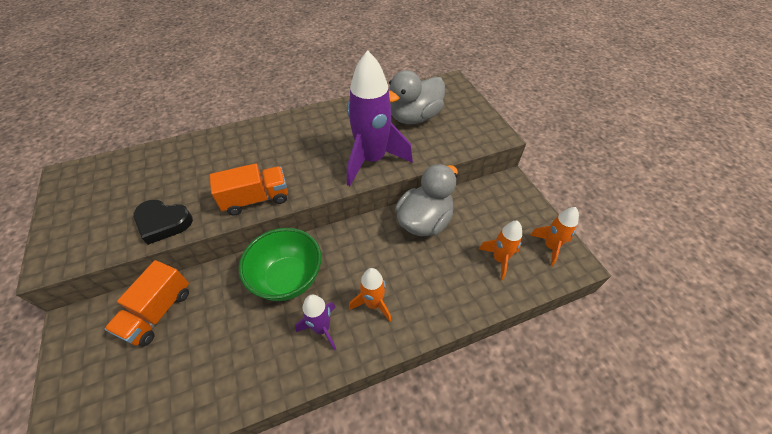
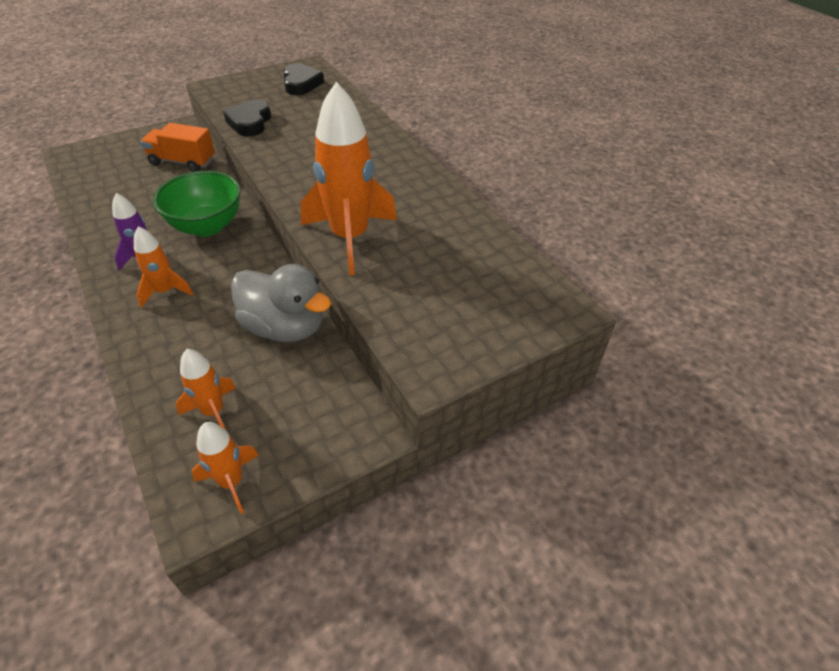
camera: 80 degrees right, 5 degrees down
(104, 182) = (301, 84): none -> black heart
(256, 199) = (279, 165): orange truck -> none
(372, 160) = (350, 238): purple rocket -> orange rocket
(414, 117) = (452, 271): grey duck -> none

